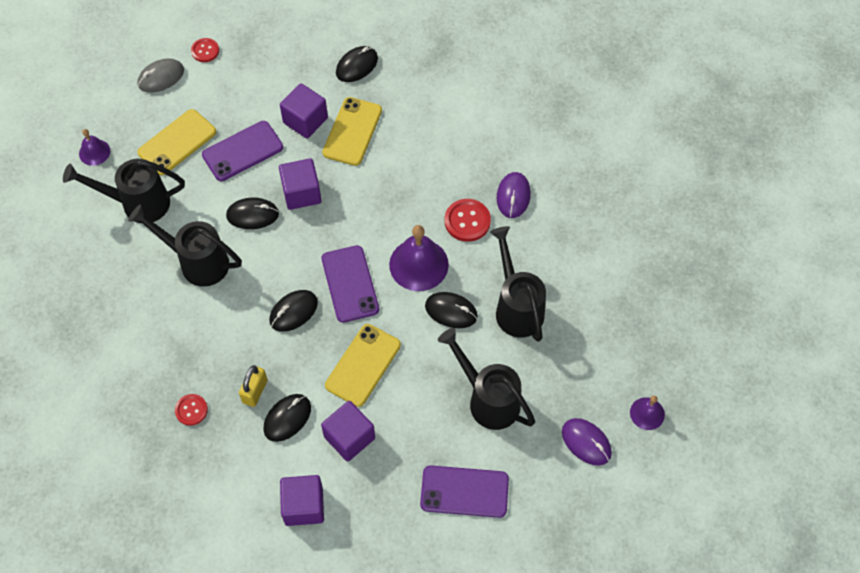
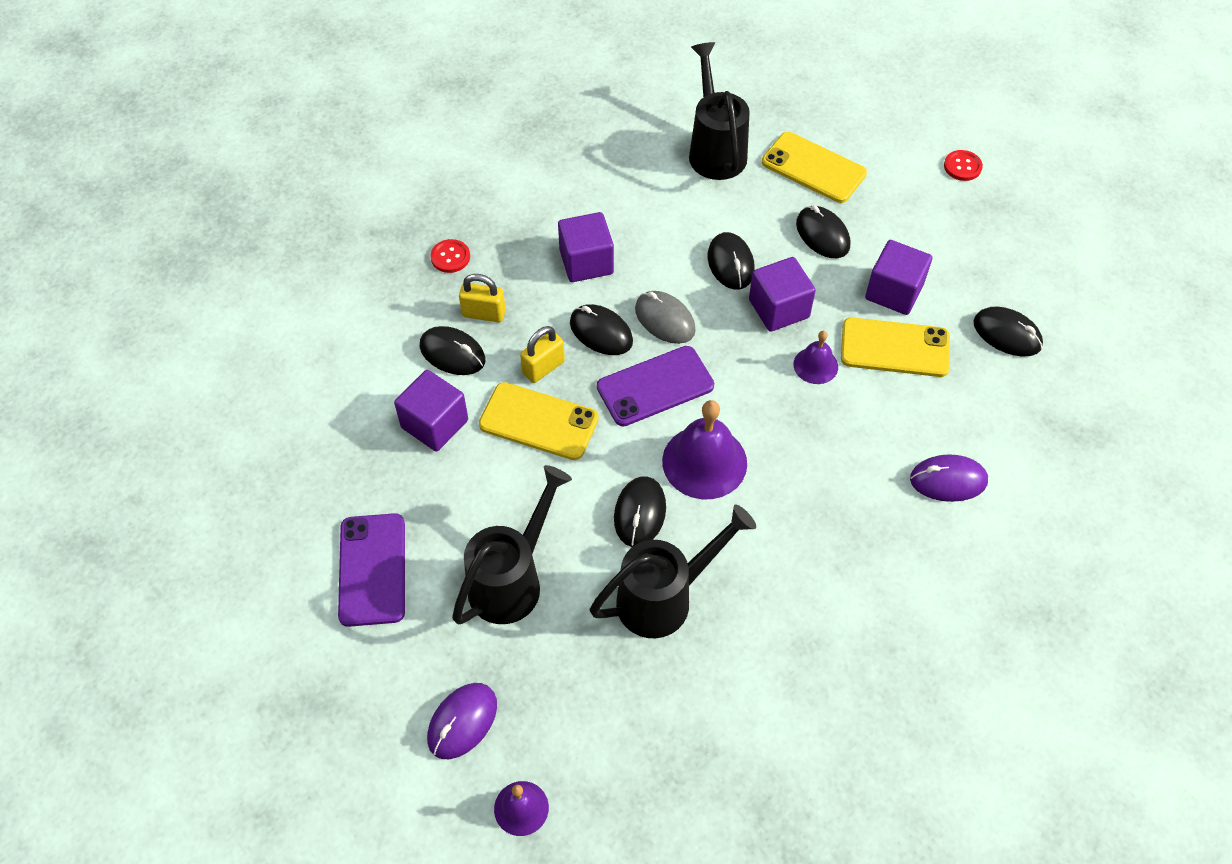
camera: 80 degrees right, 5 degrees down
(94, 152) = (774, 96): purple bell -> purple bell (815, 365)
(161, 77) = (904, 132): grey mouse -> grey mouse (665, 319)
(197, 262) = (649, 222): black watering can -> none
(242, 151) = (822, 235): purple phone -> black mouse
(304, 506) = (338, 391): purple cube -> purple cube (586, 262)
(316, 355) = (543, 368): none -> yellow padlock
(467, 221) = (791, 512): red button -> none
(513, 196) = (852, 568): purple mouse -> purple mouse (948, 480)

